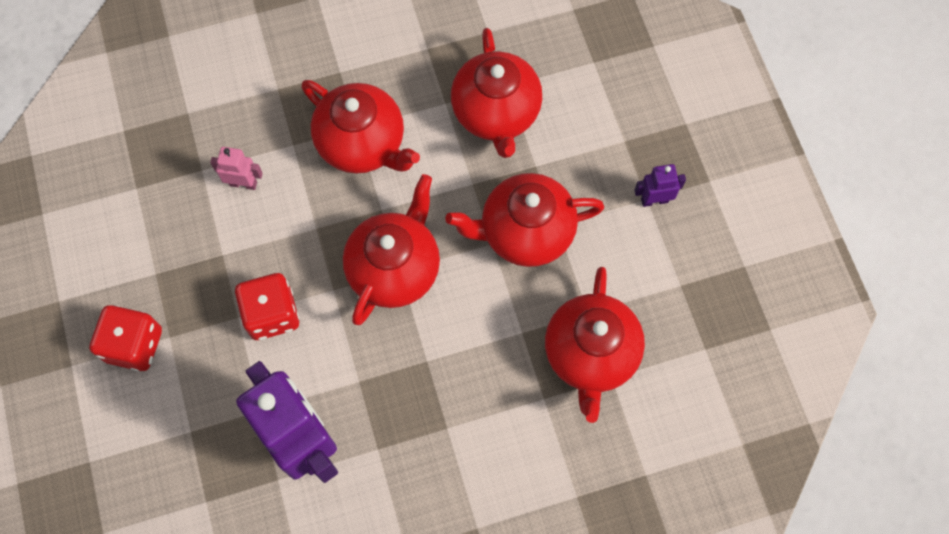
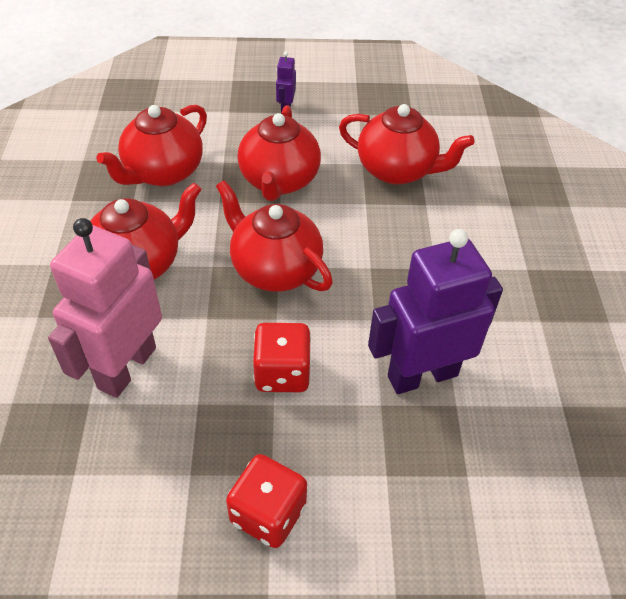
camera: 75 degrees left, 20 degrees down
(243, 183) = (126, 367): pink robot -> pink robot, size x2.34
(496, 113) = (163, 172): red teapot -> red teapot turned 120 degrees clockwise

